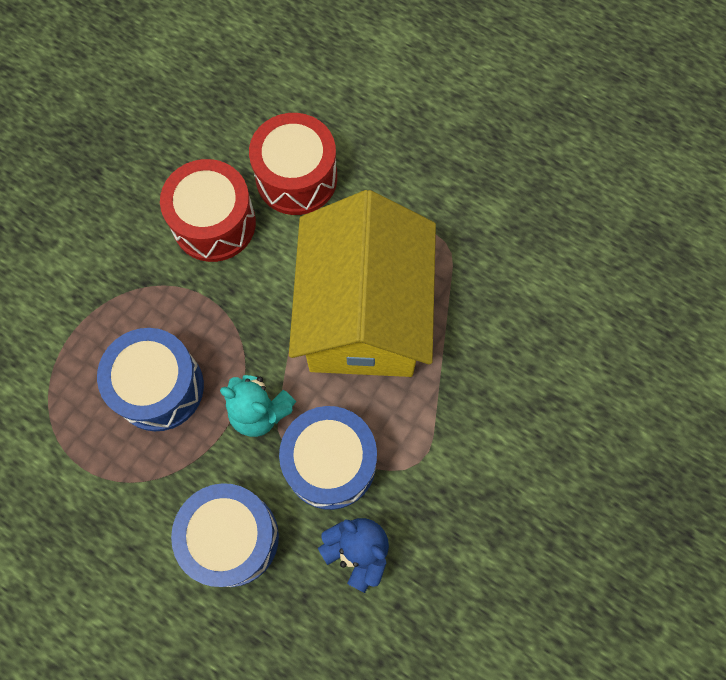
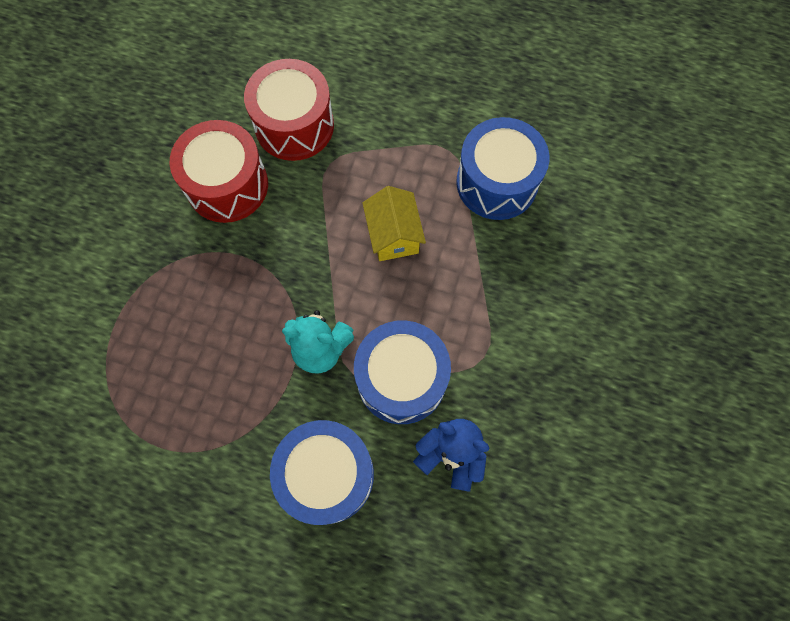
camera: 15 degrees left, 0 degrees up
(159, 387) = (216, 351): blue drum -> blue drum (497, 182)
(363, 315) = (393, 235): yellow house -> yellow house, size x0.41

